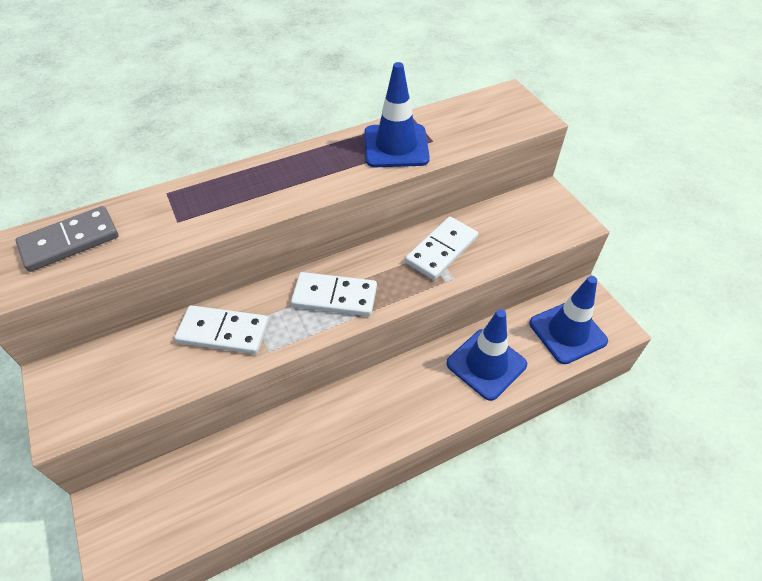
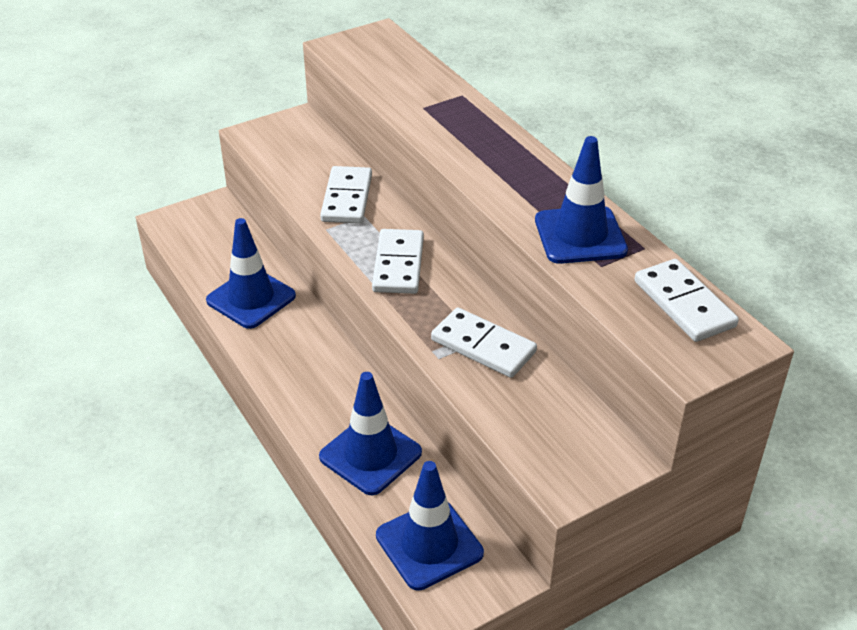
camera: 85 degrees right, 10 degrees down
(70, 241) = (390, 60): grey domino -> none
(281, 459) = (251, 298): none -> blue traffic cone
(475, 111) = (684, 304): none -> white domino

